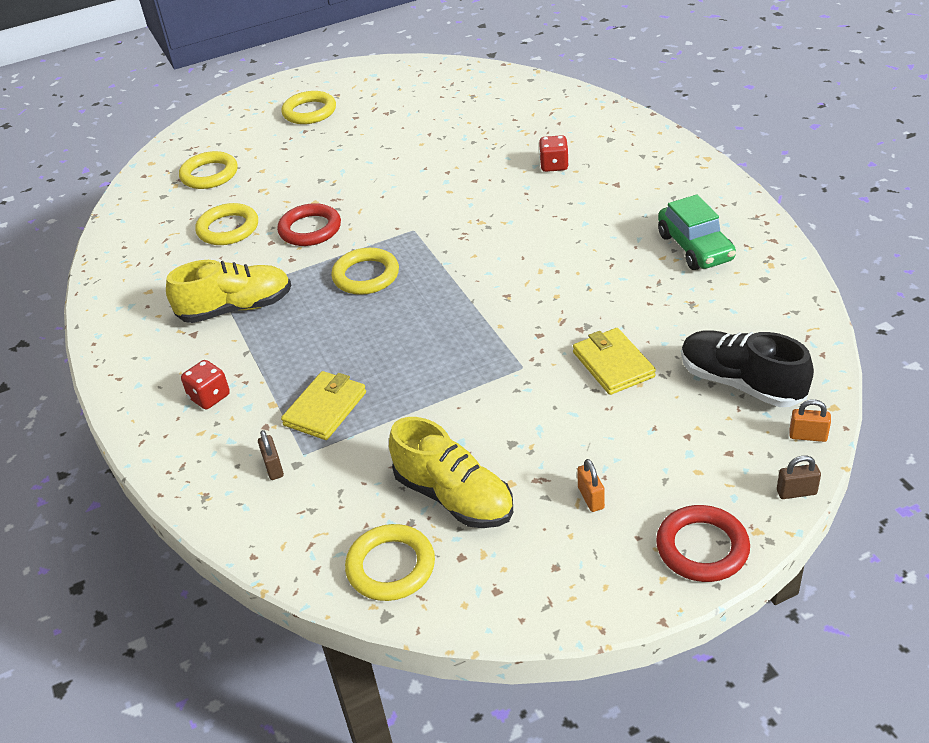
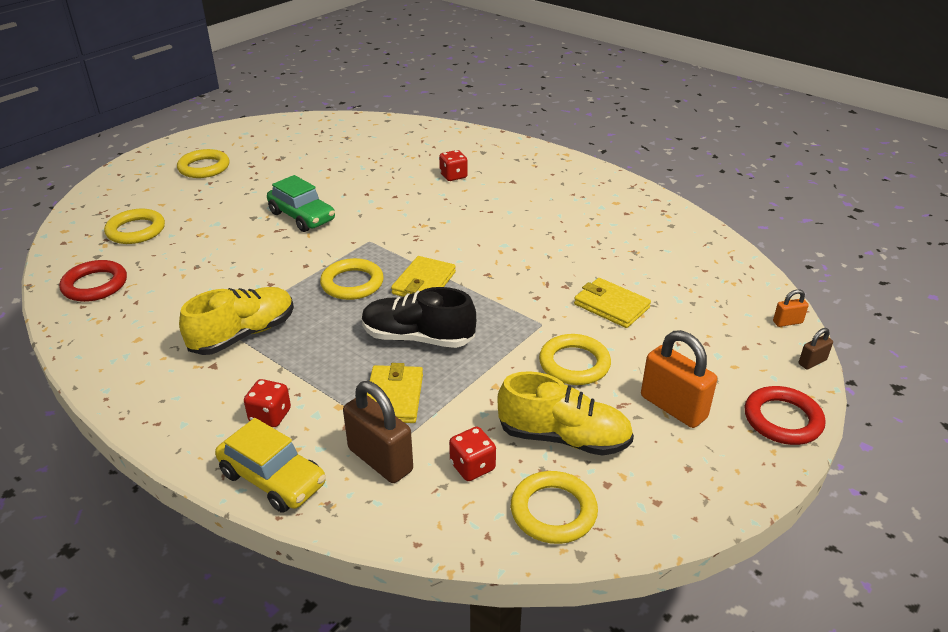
camera: 30 degrees left, 5 degrees down
(176, 458) = (273, 479): none -> yellow car
(228, 229) = (187, 271): yellow ring -> yellow ring (574, 364)
(273, 467) = (380, 460): brown padlock -> brown padlock, size x2.06
(310, 229) = (271, 257): red ring -> red ring (95, 285)
(349, 499) = (472, 466): none -> red dice
(435, 291) = (424, 283): none -> yellow wallet
(591, 498) = (673, 407): orange padlock -> orange padlock, size x2.06
(695, 247) = (606, 214): green car -> green car (302, 217)
(741, 383) = (713, 298): black shoe -> black shoe (418, 338)

